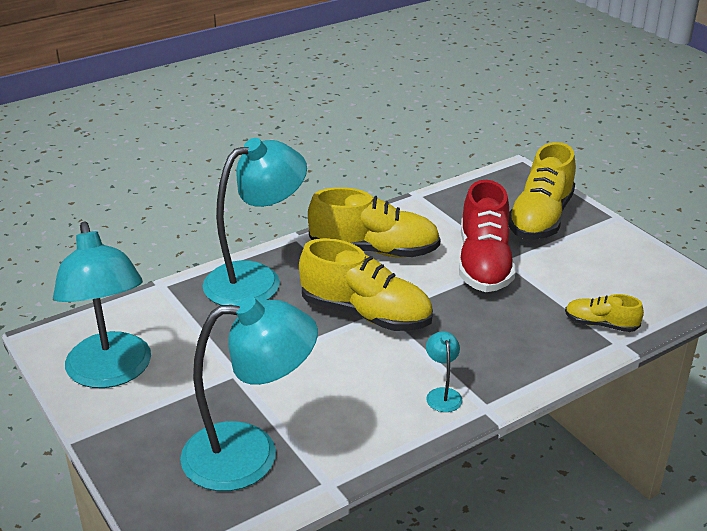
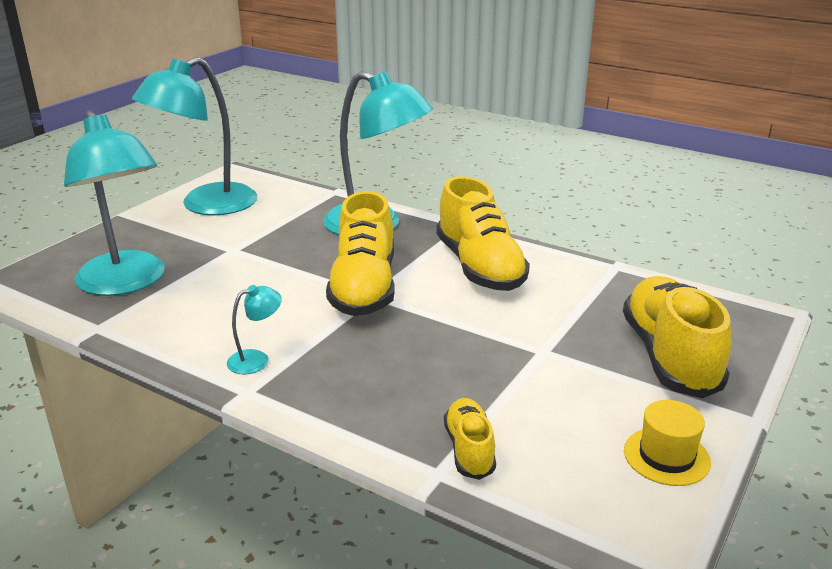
camera: 65 degrees right, 5 degrees down
(484, 264) = (522, 336): red shoe -> none
(540, 218) = (669, 356): yellow shoe -> yellow shoe turned 90 degrees clockwise
(636, 257) = (666, 456): none -> yellow hat

